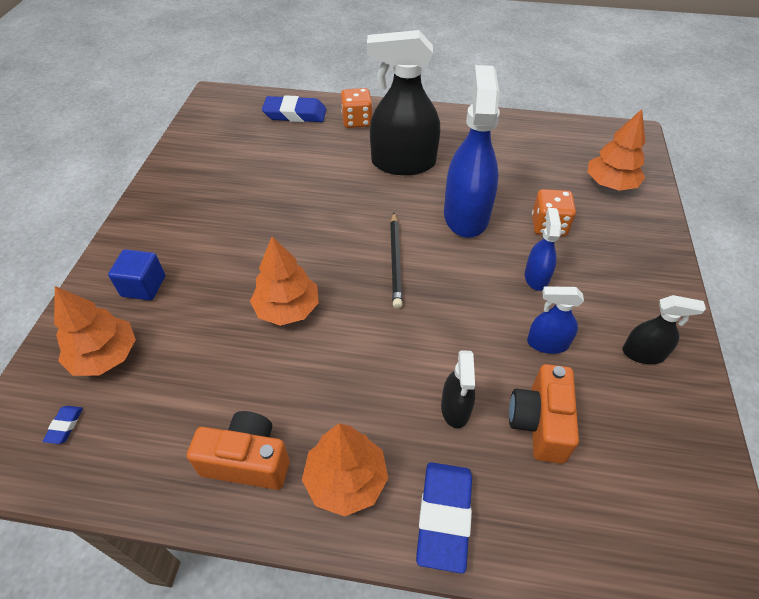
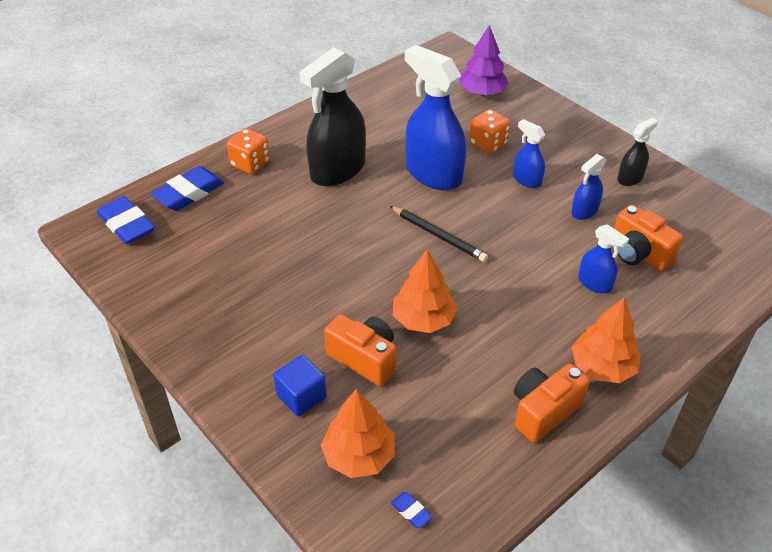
camera: 50 degrees left, 5 degrees down
(211, 299) = (364, 359): none -> orange camera
(444, 517) = (665, 335): blue eraser -> blue eraser (126, 224)
(455, 408) = (594, 283): black spray bottle -> blue spray bottle
(610, 184) = (482, 92): orange tree -> purple tree

